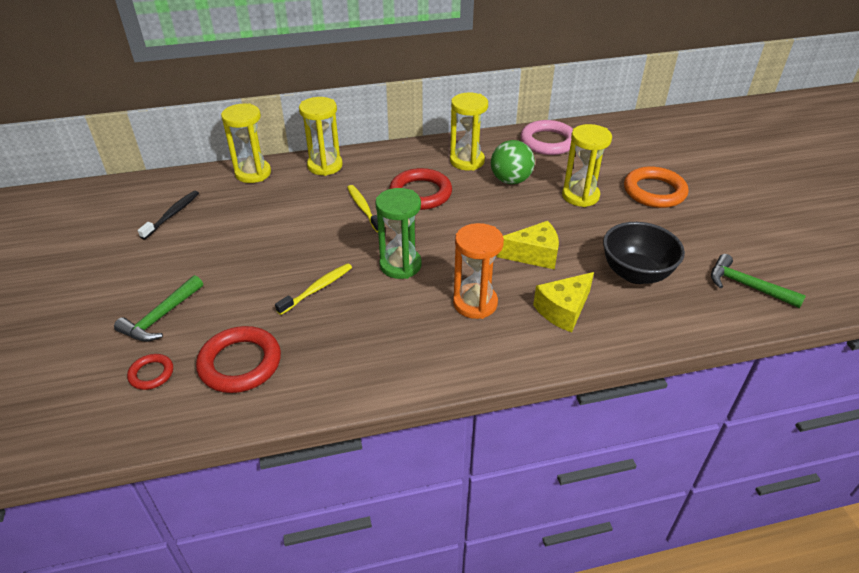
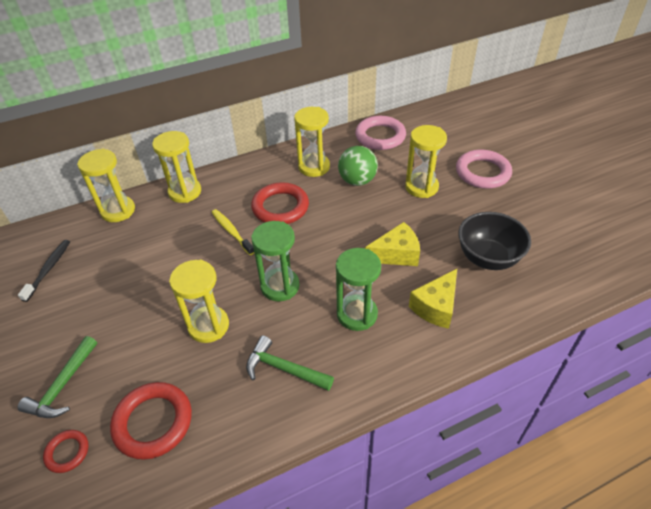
camera: 10 degrees left, 5 degrees up
(317, 289) = (208, 326): yellow toothbrush -> yellow hourglass
(475, 303) = (357, 314): orange hourglass -> green hourglass
(654, 191) = (482, 172): orange ring -> pink ring
(747, 286) = (582, 254): green hammer -> green hammer (284, 369)

